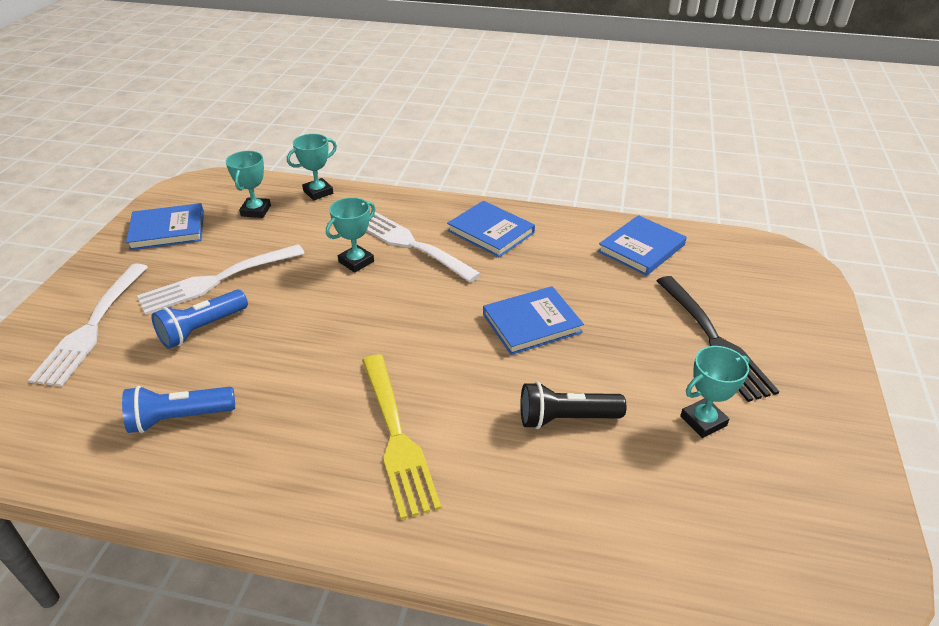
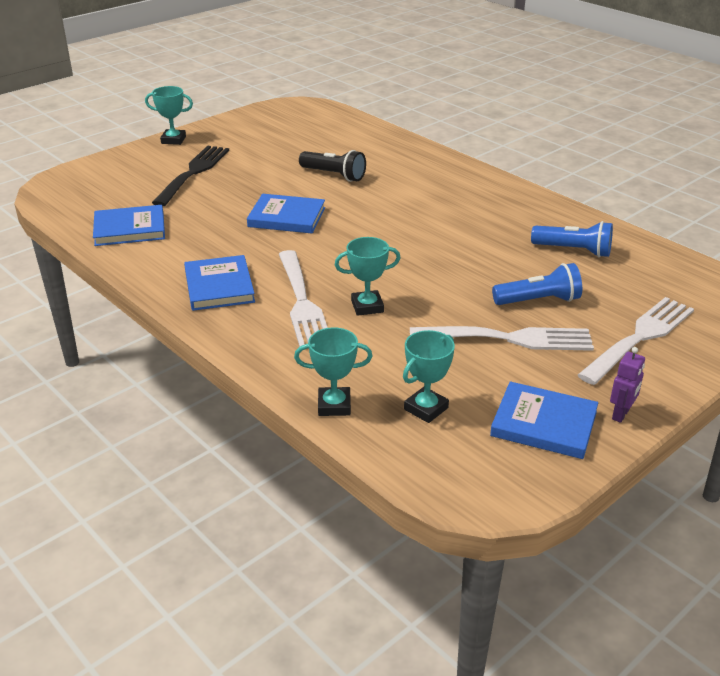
camera: 145 degrees left, 5 degrees down
(109, 255) = (621, 414): none -> purple robot
(396, 437) = (438, 199): yellow fork -> none
(703, 421) = (265, 152): turquoise trophy -> turquoise trophy (173, 140)

